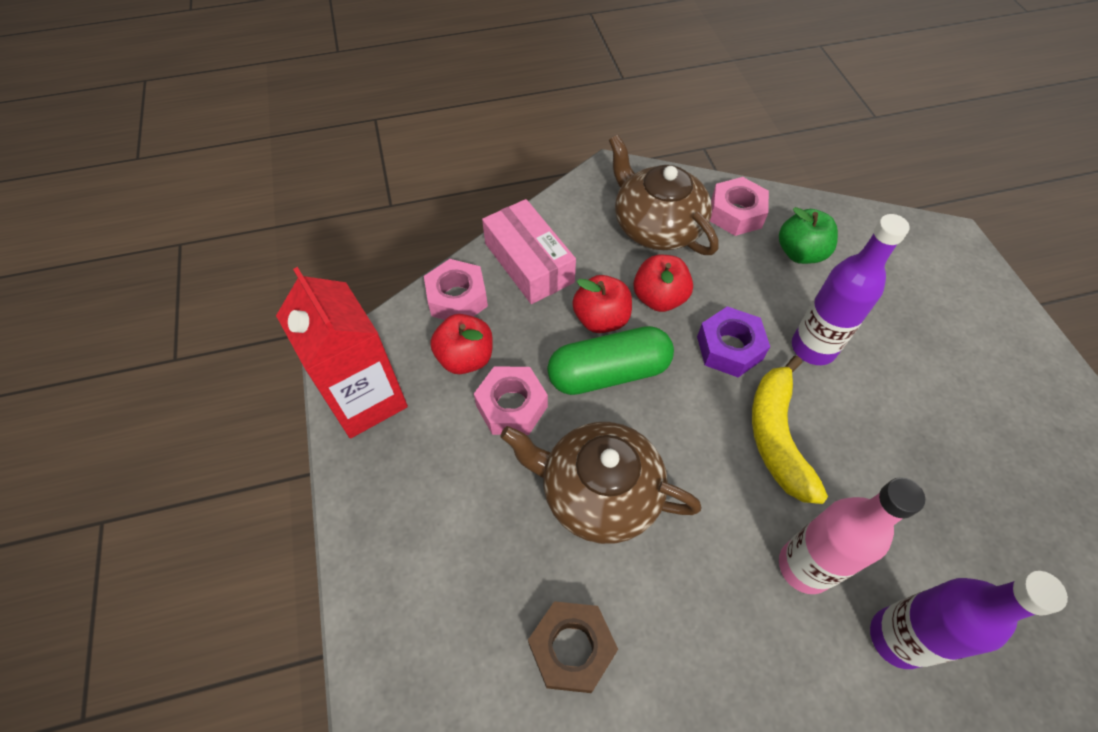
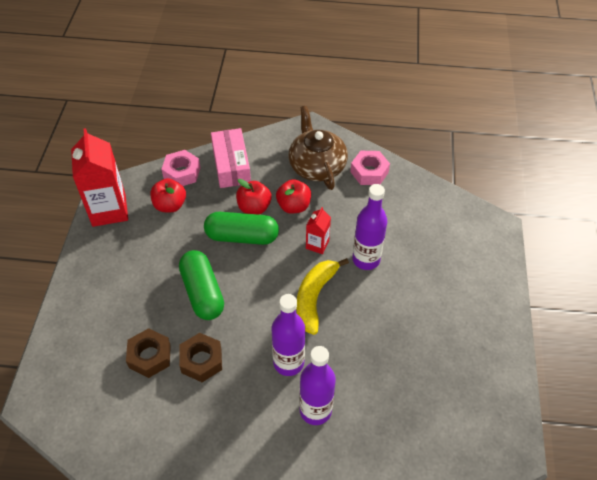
camera: 20 degrees right, 5 degrees down
(511, 406) = (181, 237): pink nut -> none
(598, 492) = (202, 292): brown teapot -> green capsule
(664, 621) = (201, 361): none -> brown nut
(729, 348) = (317, 244): purple nut -> red carton
(800, 253) = (393, 206): green apple -> none
(805, 566) = (288, 362): pink bottle -> purple bottle

